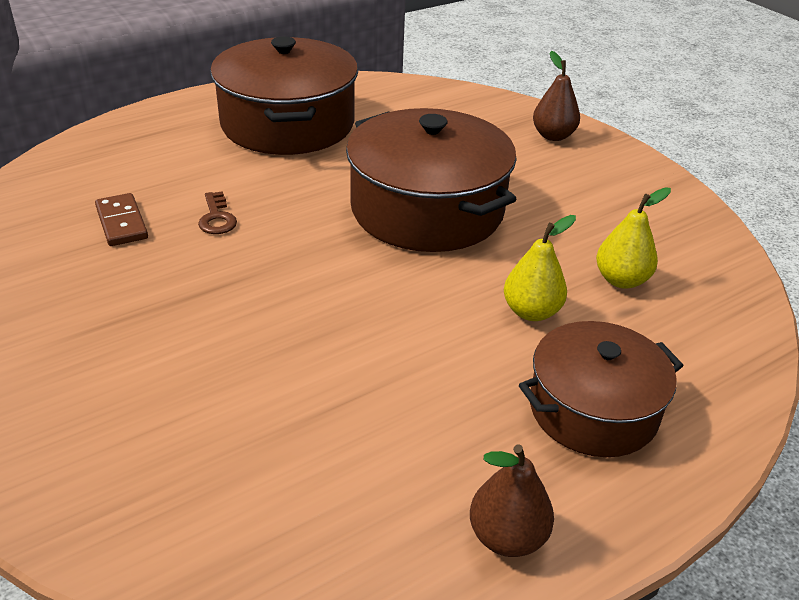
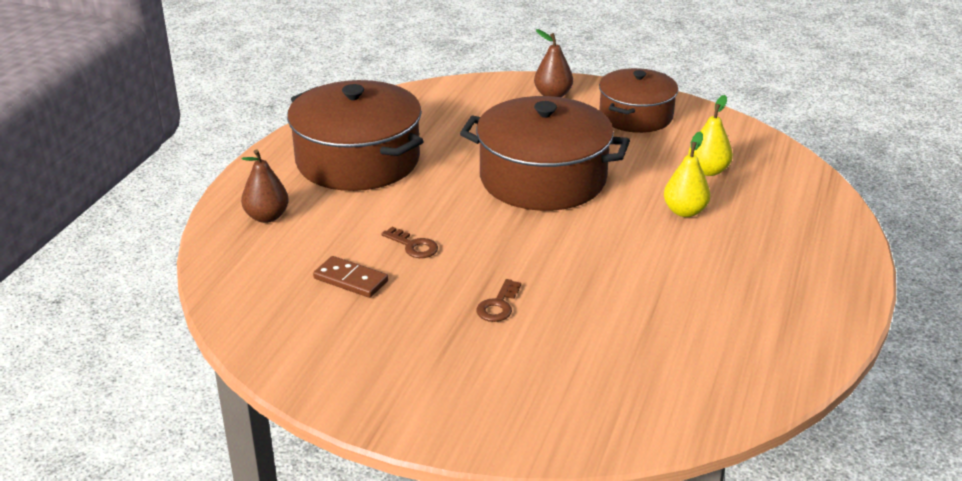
camera: 35 degrees left, 5 degrees down
(201, 312) = (498, 305): none -> brown key
(507, 537) = (815, 324): brown pear -> brown pear (267, 217)
(593, 410) = (779, 246): brown pot -> brown pot (636, 116)

